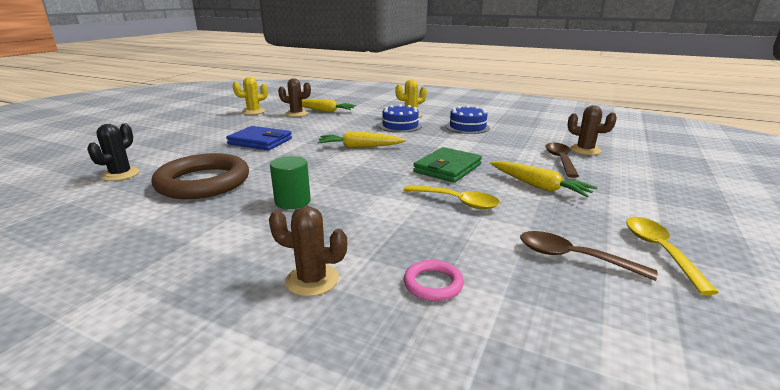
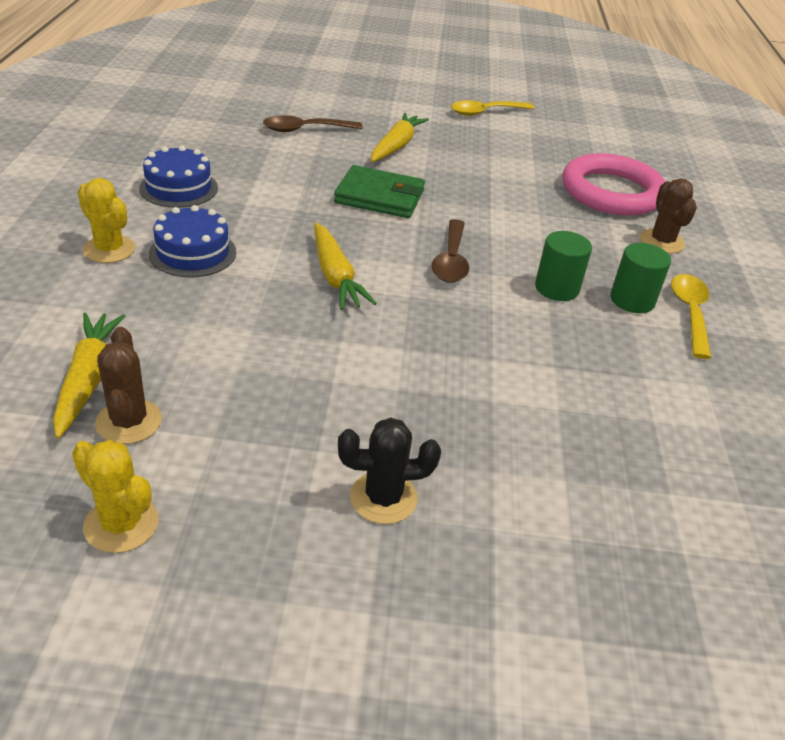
camera: 115 degrees left, 15 degrees up
(120, 174) = (631, 510): black cactus -> black cactus (383, 498)
(203, 182) = (574, 388): brown ring -> none
(248, 227) = (632, 300): none -> green cylinder
(260, 141) = (368, 402): blue wallet -> none
(433, 284) = (612, 192): pink ring -> pink ring, size x2.29
(457, 202) = (470, 188): yellow spoon -> yellow spoon (690, 313)
(572, 257) = (525, 142): brown spoon -> brown spoon (451, 260)
(585, 150) = (258, 113): brown cactus -> none

